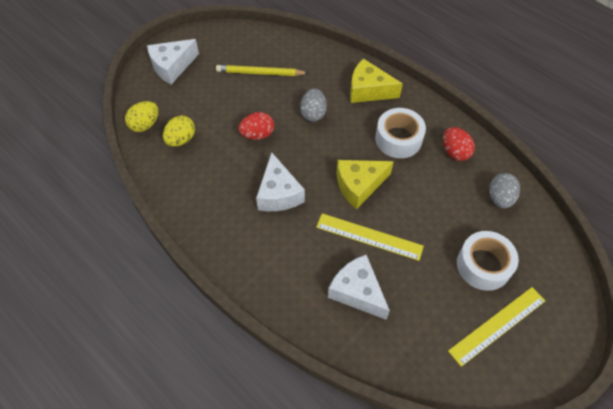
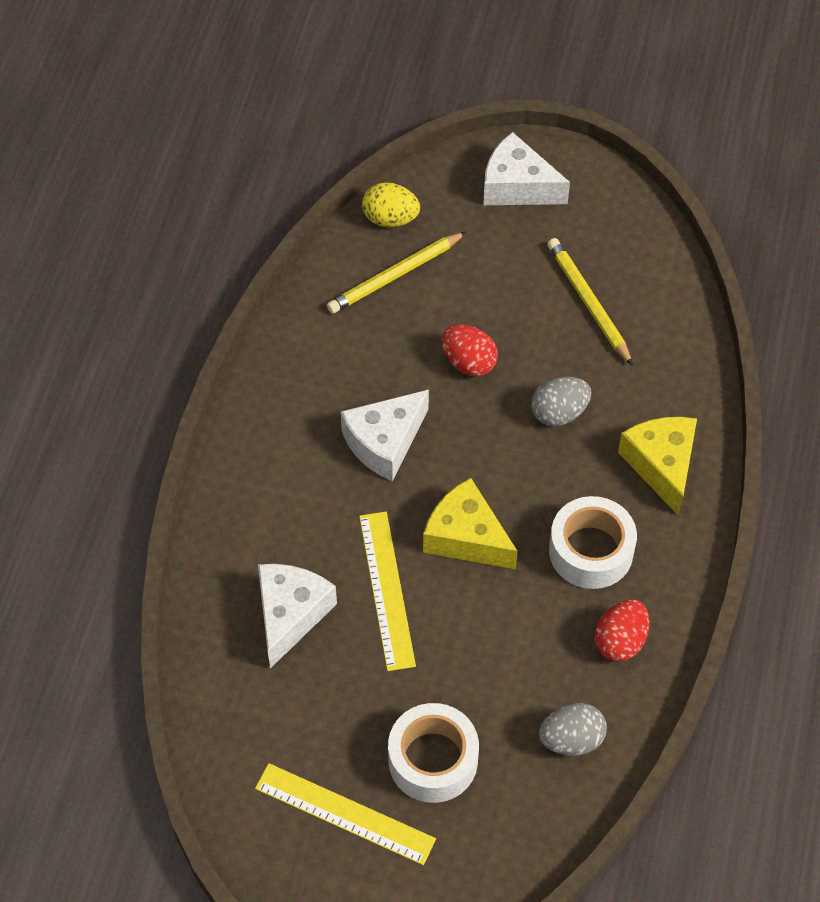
camera: 60 degrees right, 0 degrees up
(181, 139) = (395, 276): yellow egg -> yellow pencil

